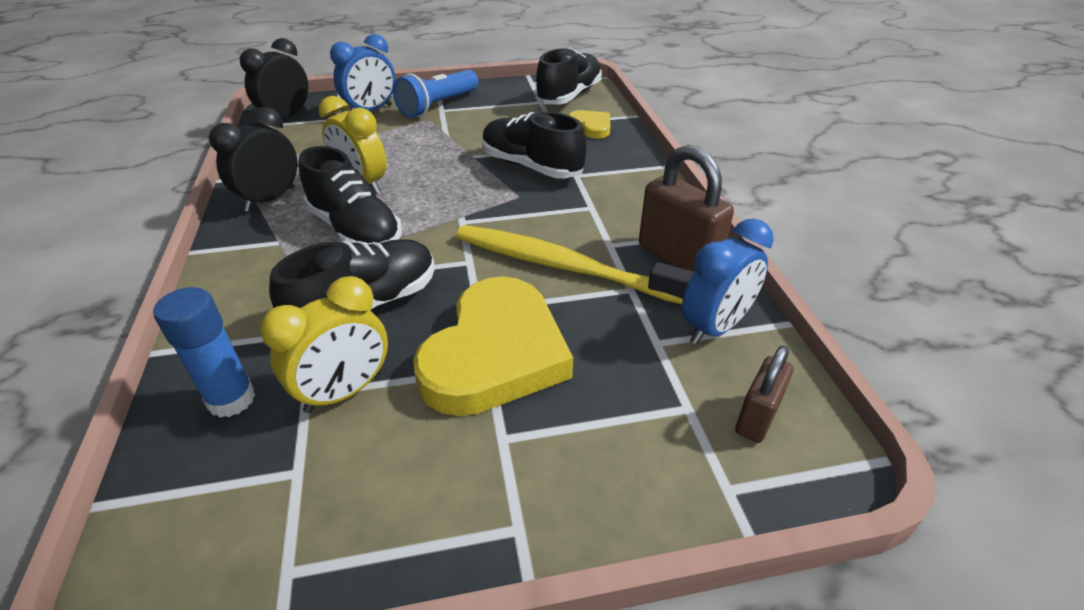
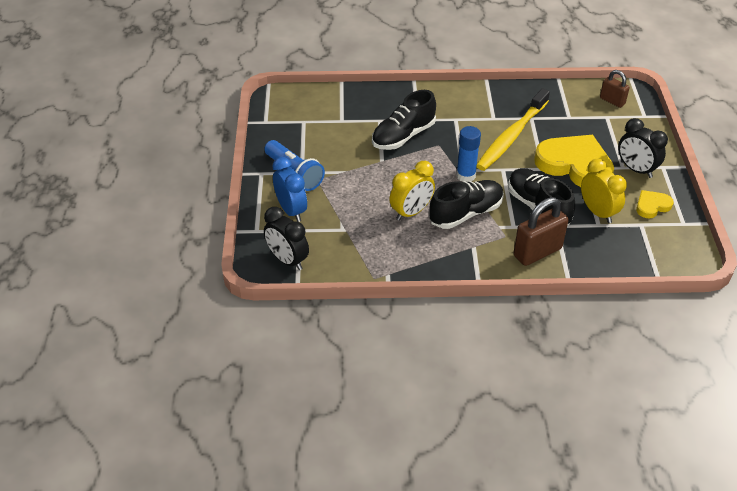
camera: 80 degrees left, 5 degrees up
(231, 399) = (602, 249): blue glue stick -> blue glue stick (466, 175)
(270, 199) = (422, 255): black clock -> black clock (636, 169)
(569, 96) = (298, 106): black shoe -> none
(591, 127) = (354, 104): yellow heart -> yellow heart (652, 206)
(677, 257) = (508, 98): brown padlock -> brown padlock (537, 252)
(715, 327) = (560, 99): blue clock -> none

